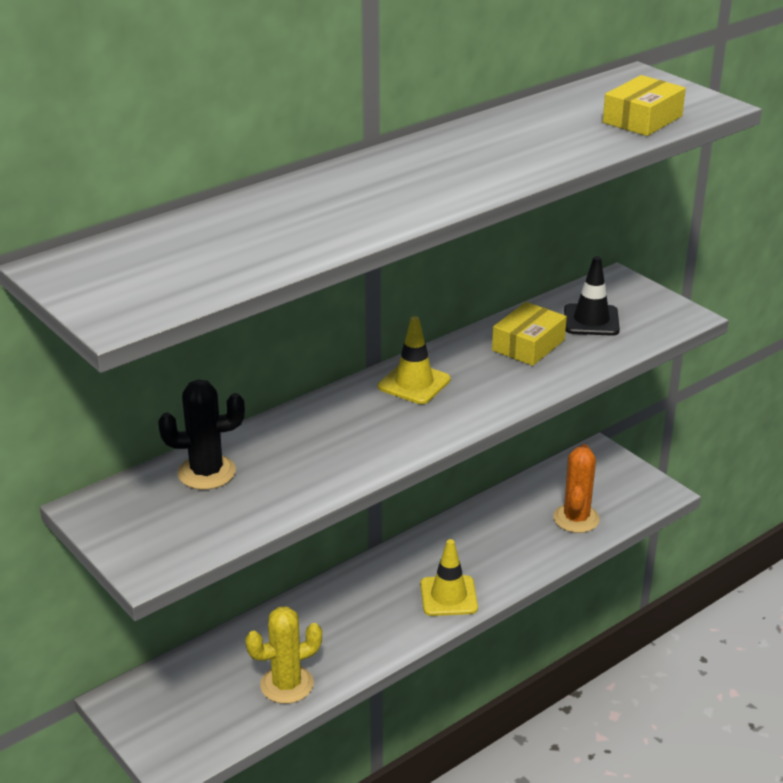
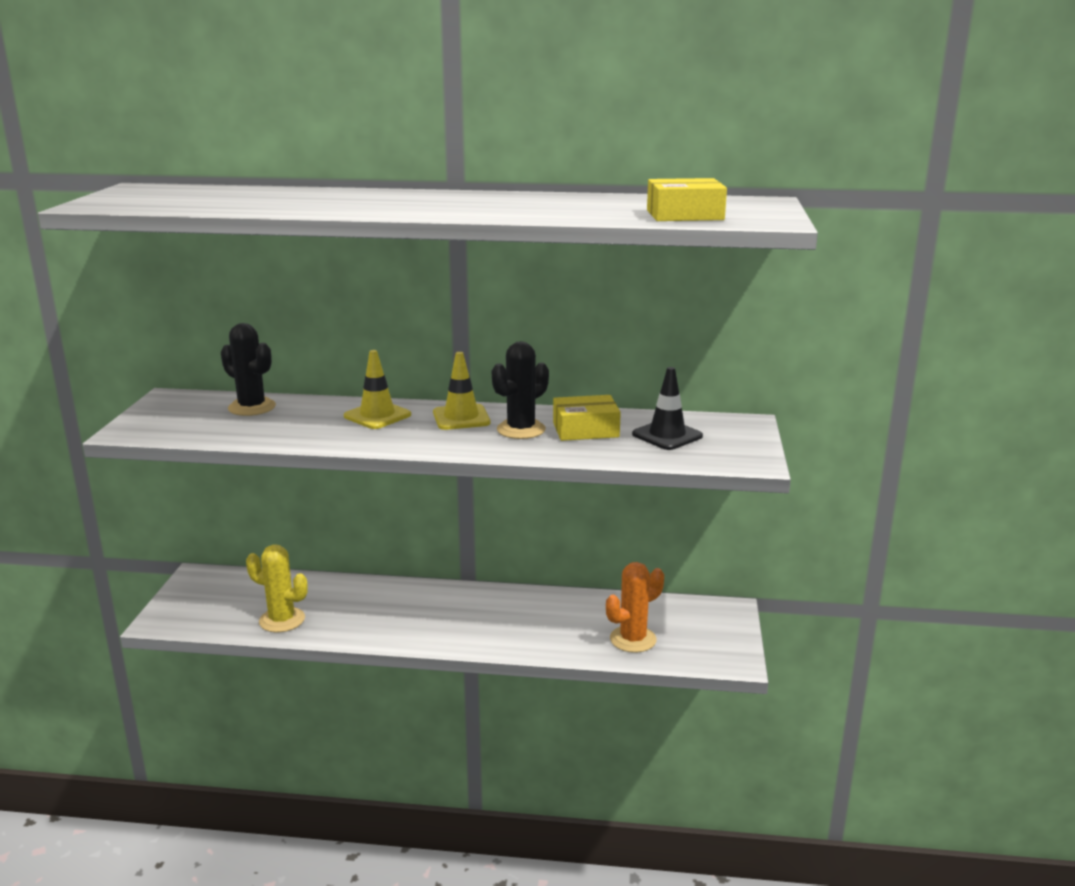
camera: 45 degrees right, 10 degrees down
(448, 596) = (458, 632): yellow traffic cone -> yellow traffic cone (377, 416)
(483, 371) = (521, 430): none -> black cactus

